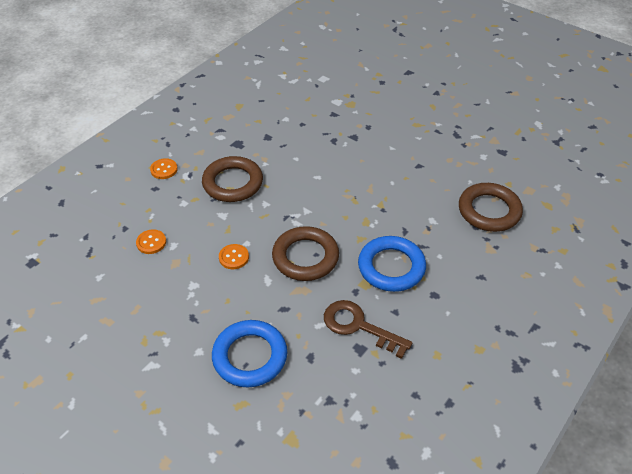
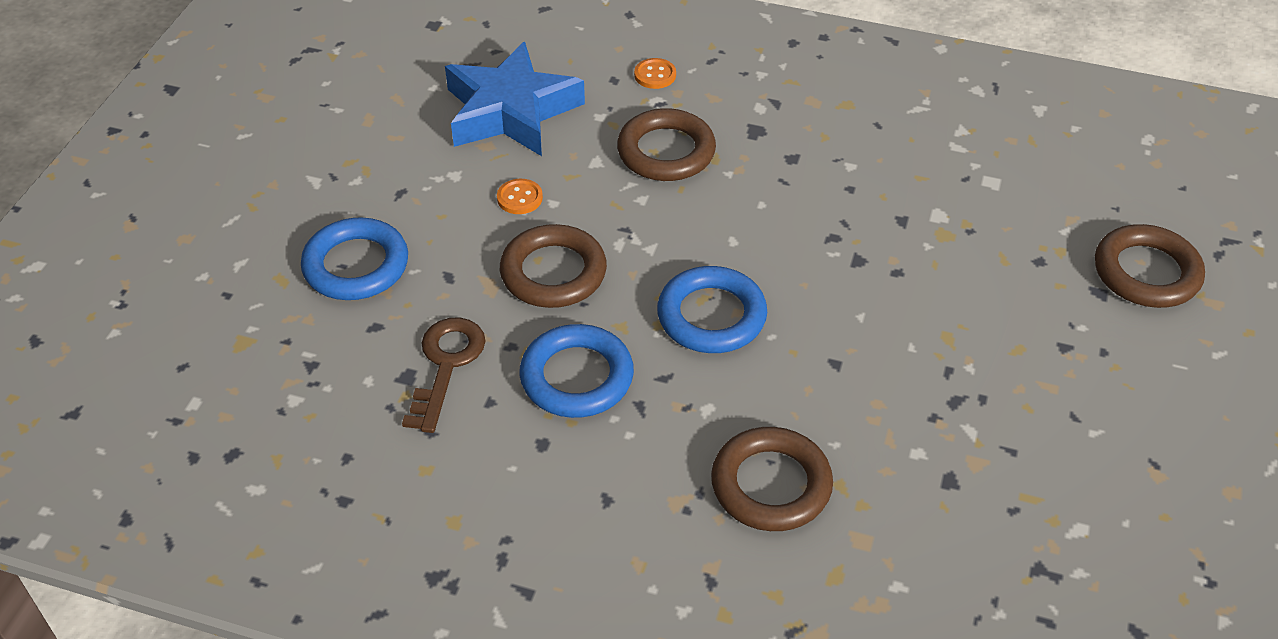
camera: 70 degrees right, 0 degrees up
(151, 242) = (511, 111): orange button -> blue star
(369, 200) = (711, 316): none -> blue ring
(403, 55) = (1146, 272): none -> brown ring

